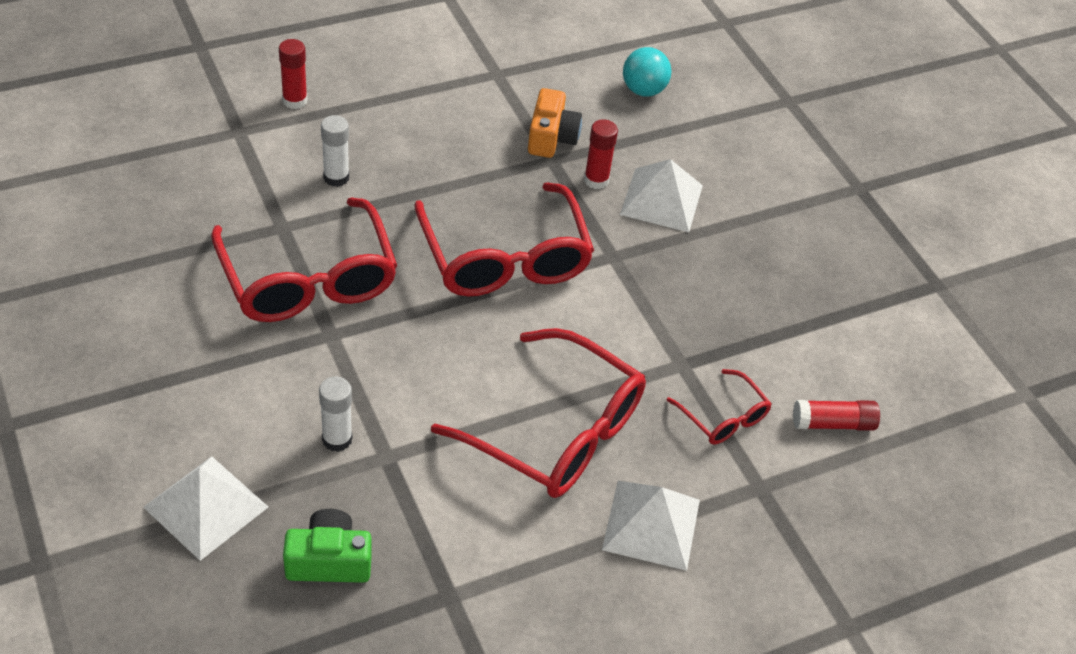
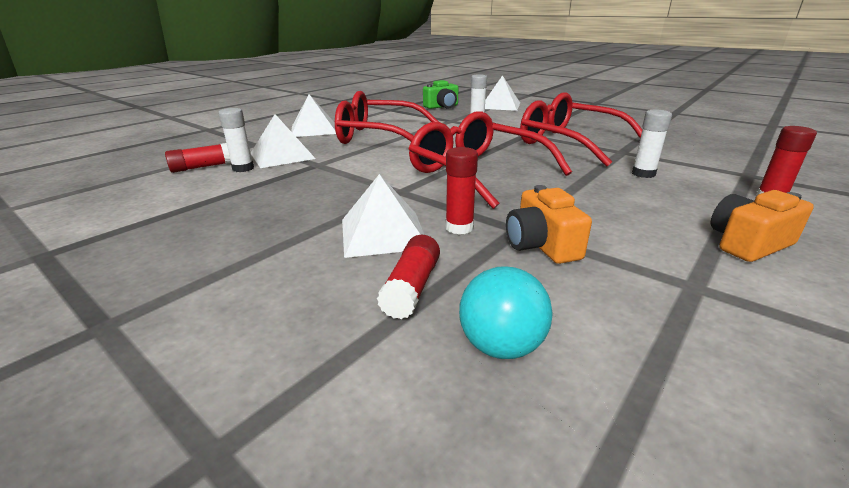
camera: 160 degrees right, 20 degrees down
(407, 79) = (748, 243): none -> orange camera
(668, 141) = (412, 288): none -> red glue stick
(723, 417) = (282, 156): red glasses -> white pyramid
(778, 394) = (243, 168): none -> white glue stick

